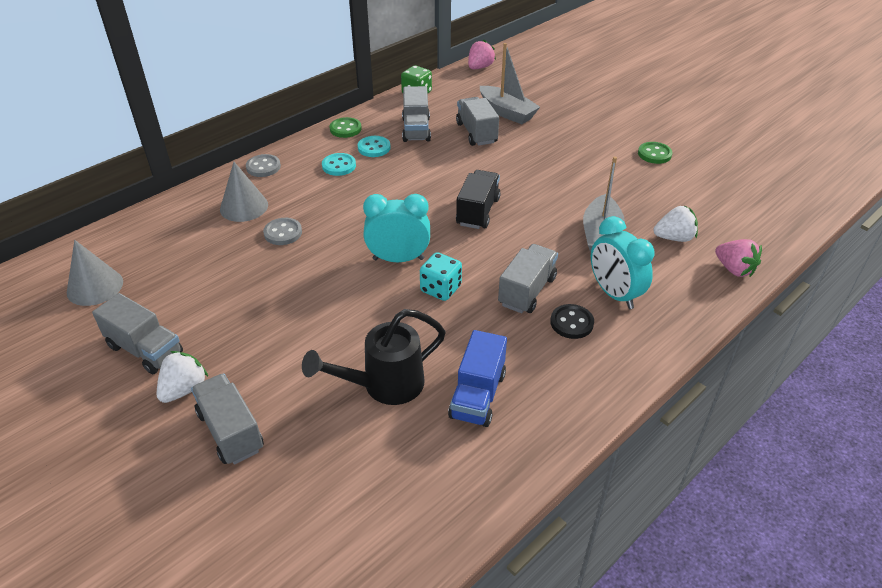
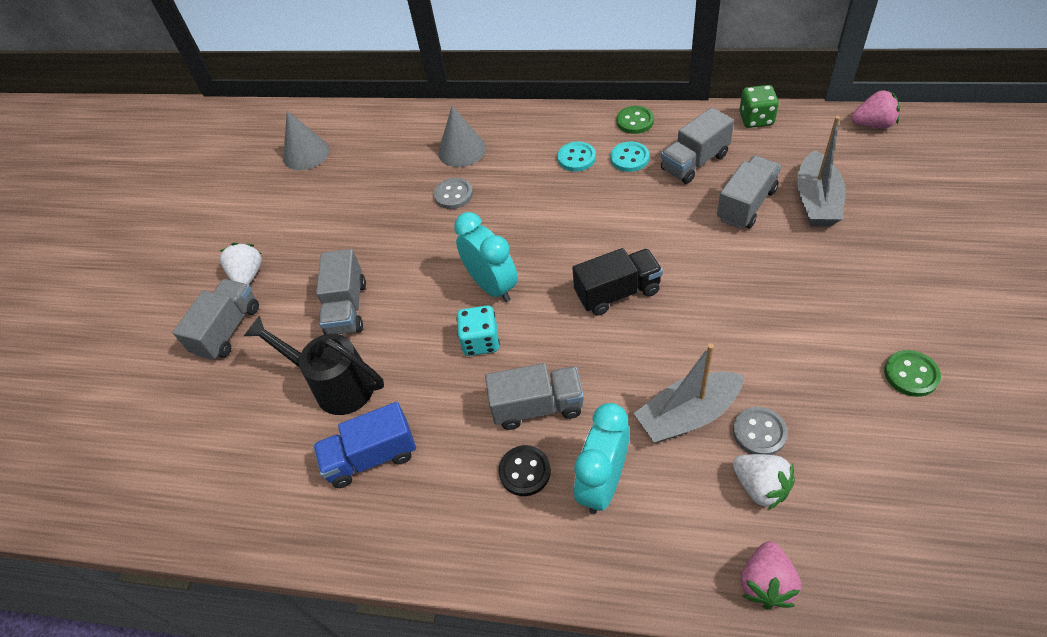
camera: 60 degrees right, 10 degrees up
(145, 350) = (268, 226): grey truck -> grey truck (347, 308)
(184, 389) = (248, 275): white strawberry -> white strawberry turned 90 degrees counterclockwise
(263, 167) = (522, 120): grey button -> grey button (759, 432)

